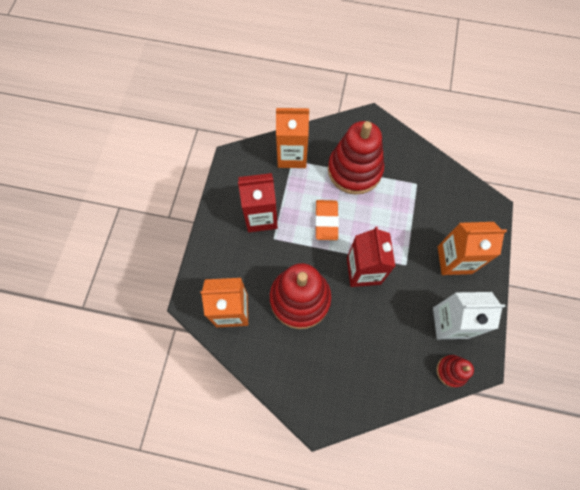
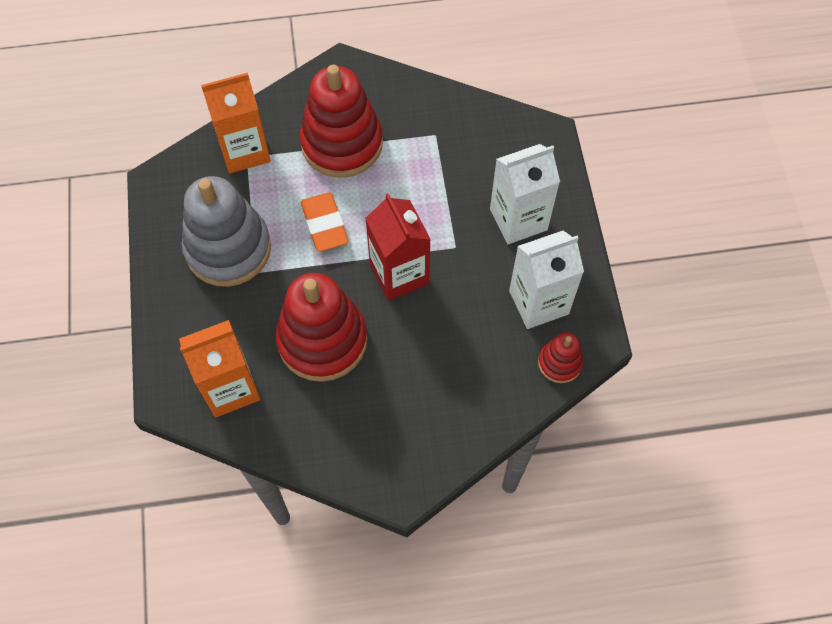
camera: 20 degrees left, 5 degrees down
(261, 217) = (228, 249): red carton -> grey stacking toy
(454, 260) = (518, 219): orange carton -> white carton

